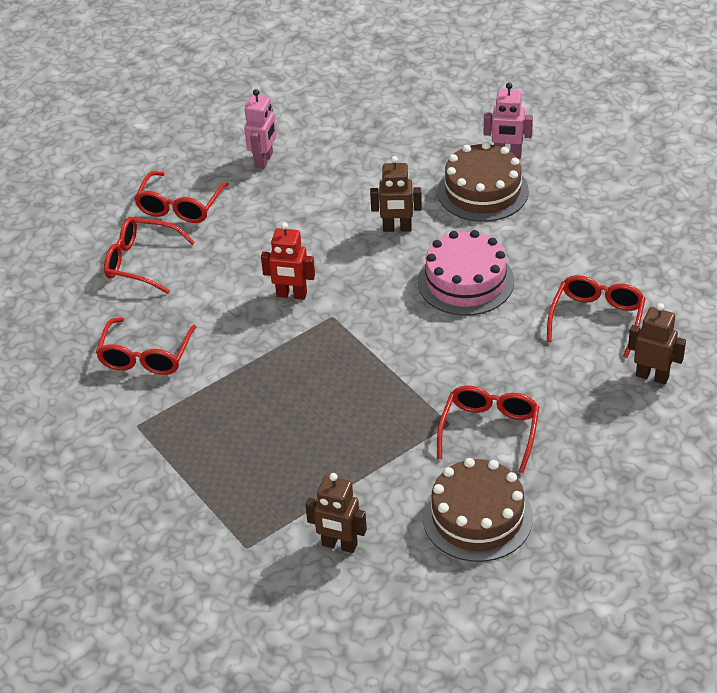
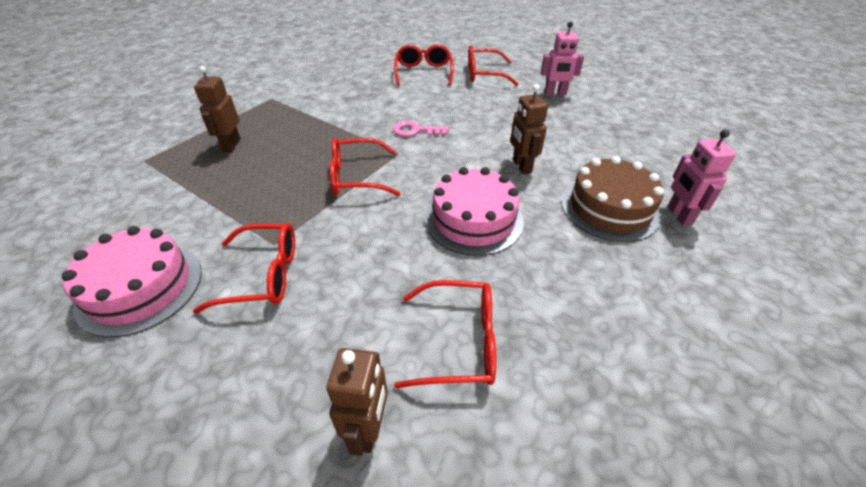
camera: 70 degrees right, 0 degrees up
(145, 357) = (335, 89): red glasses -> red glasses (356, 177)
(291, 295) = (415, 130): red robot -> pink key
(339, 545) = (131, 204): brown robot -> brown robot (231, 145)
(477, 517) = (140, 287): brown cake -> pink cake

